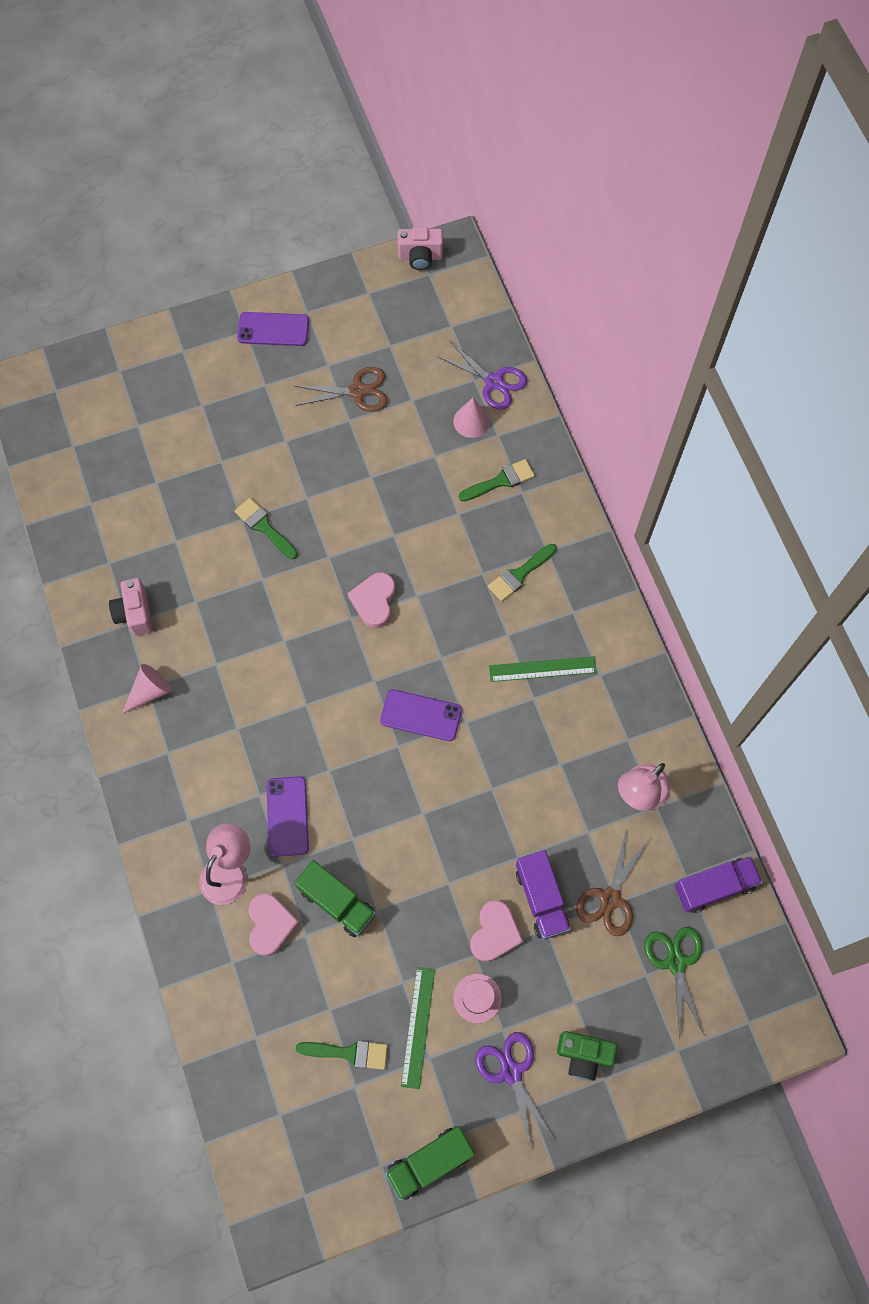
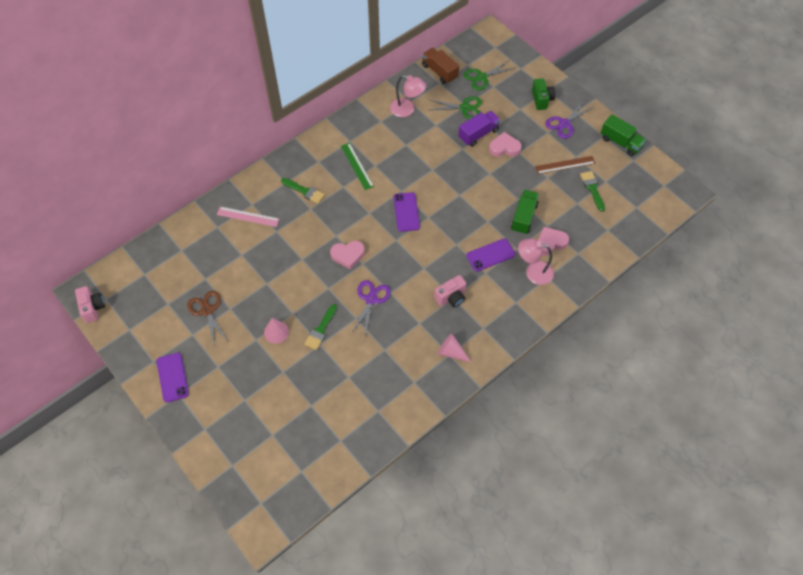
camera: 110 degrees left, 10 degrees down
(135, 613) = (406, 381): pink camera -> pink camera (451, 297)
(418, 1027) = (565, 165): green ruler -> brown ruler
(471, 421) = (211, 243): pink cone -> pink cone (276, 332)
(477, 998) = (538, 146): pink hat -> none
(494, 382) = (180, 239): purple scissors -> purple scissors (371, 299)
(500, 481) = (248, 217): green brush -> pink ruler
(610, 898) = (464, 108): brown scissors -> green scissors
(714, 887) = (439, 72): purple truck -> brown truck

